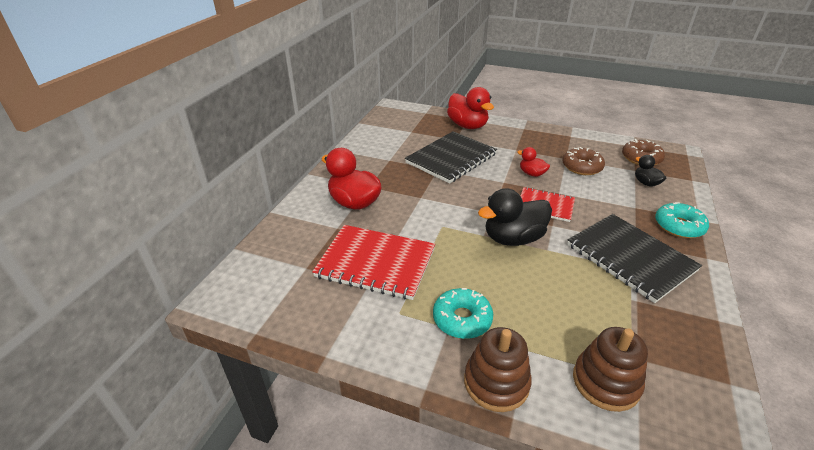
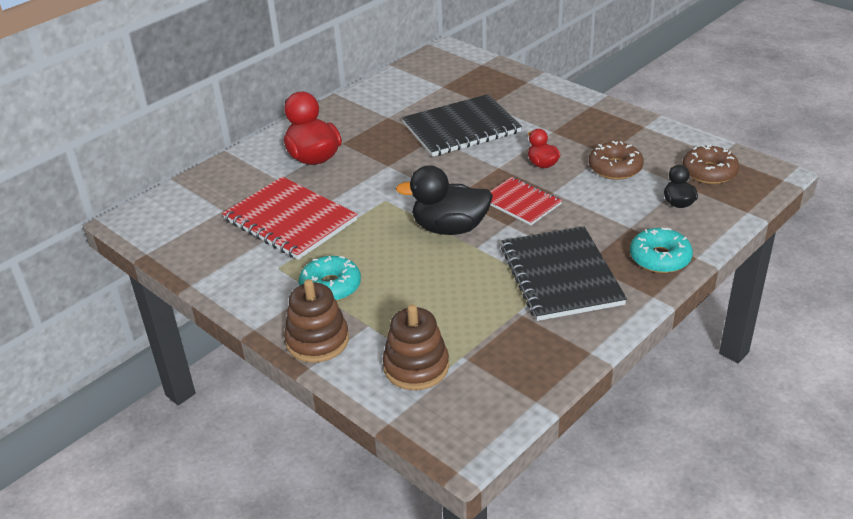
camera: 25 degrees right, 0 degrees up
(467, 126) = (519, 90): red duck -> none

